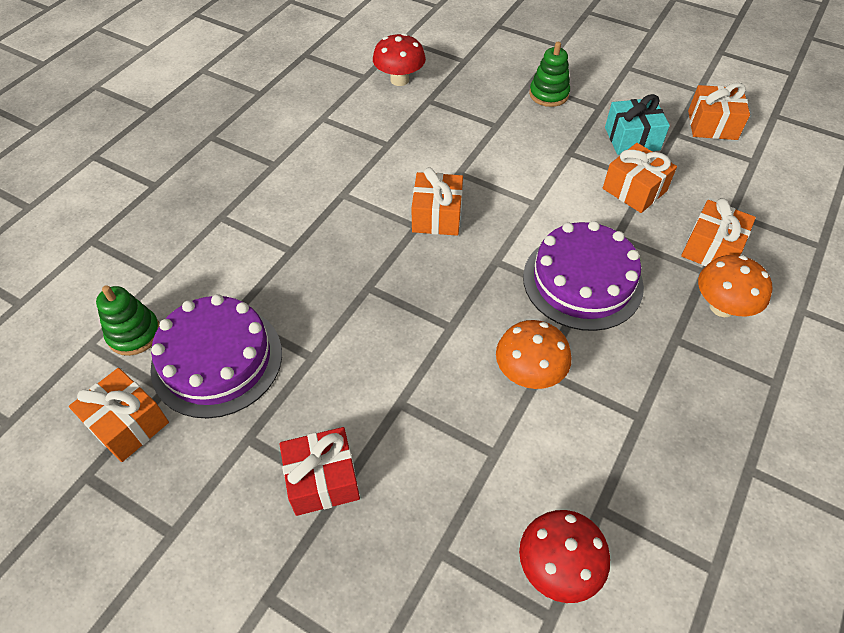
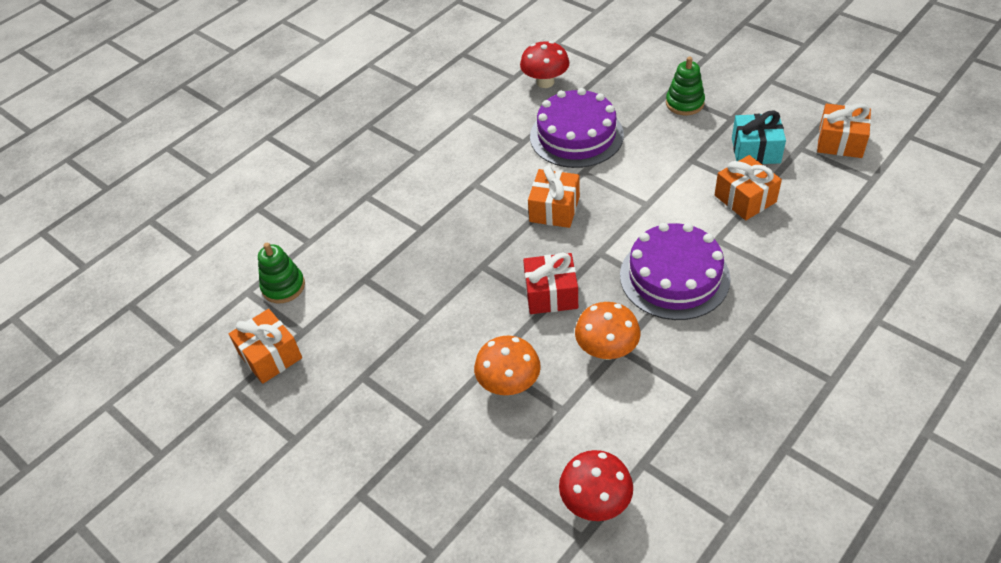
camera: 15 degrees right, 5 degrees down
(217, 360) = (346, 313): purple cake -> purple cake (576, 135)
(322, 480) = (417, 414): red gift -> red gift (551, 294)
(711, 249) = (805, 258): orange gift -> none
(722, 307) = (800, 310): orange mushroom -> orange mushroom (509, 384)

